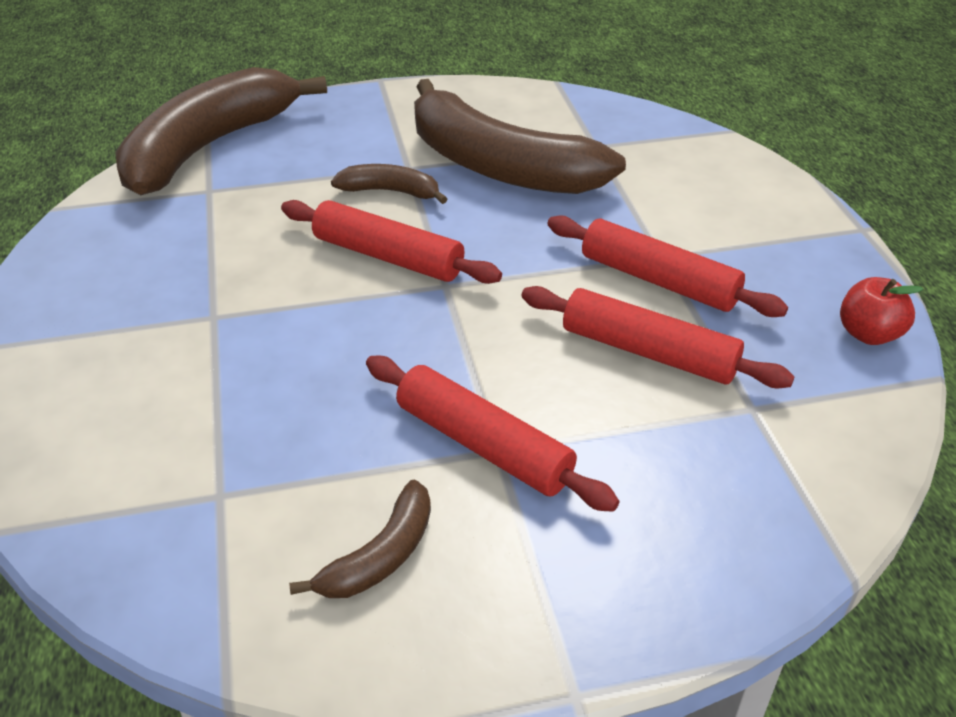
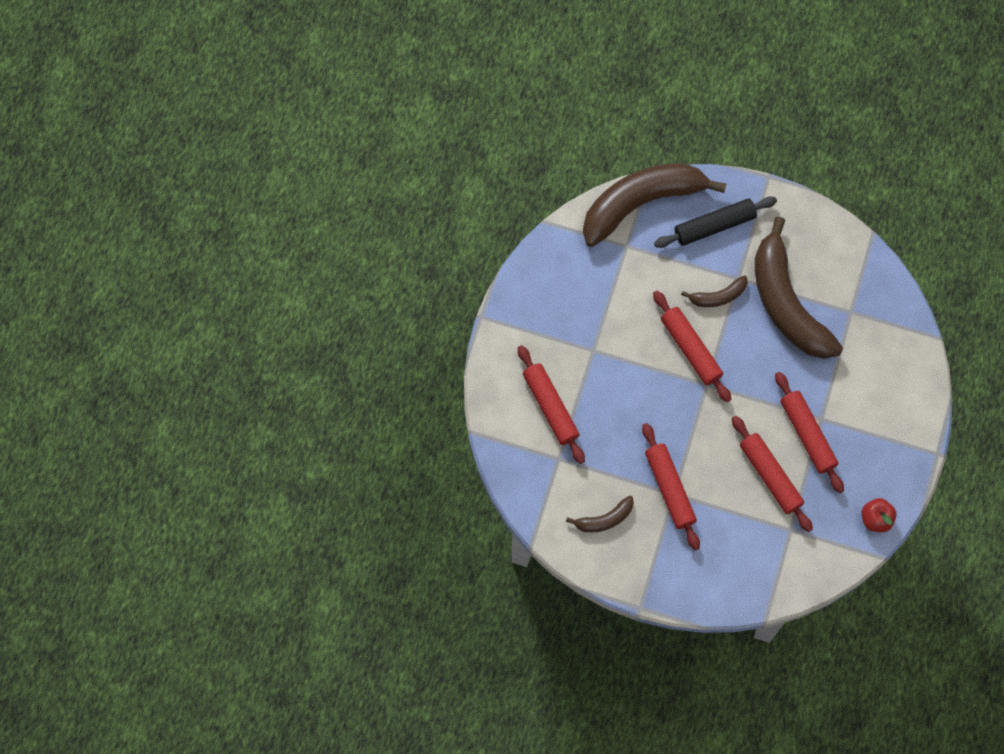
camera: 30 degrees right, 30 degrees up
(164, 421) = (551, 407): none -> red rolling pin
(335, 135) = (714, 226): none -> black rolling pin
(390, 192) = (718, 296): brown banana -> brown banana turned 120 degrees clockwise

